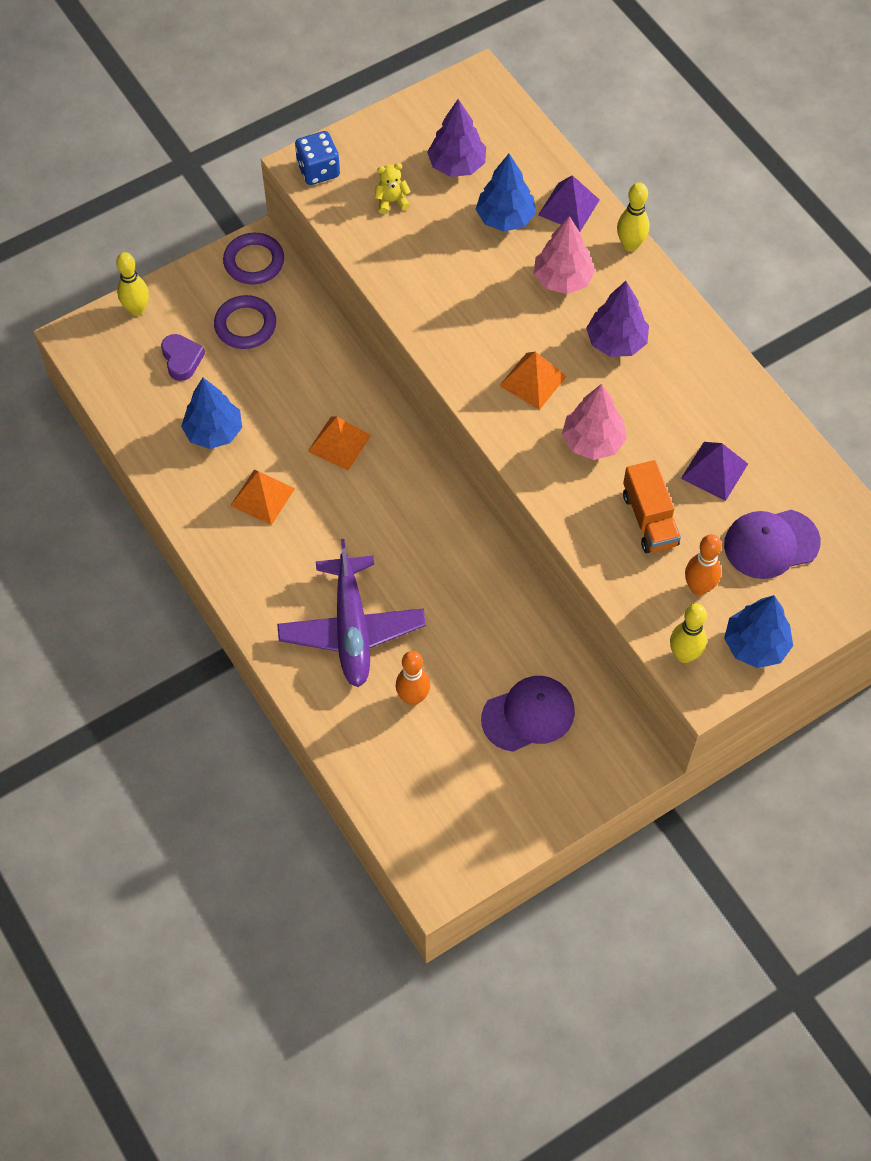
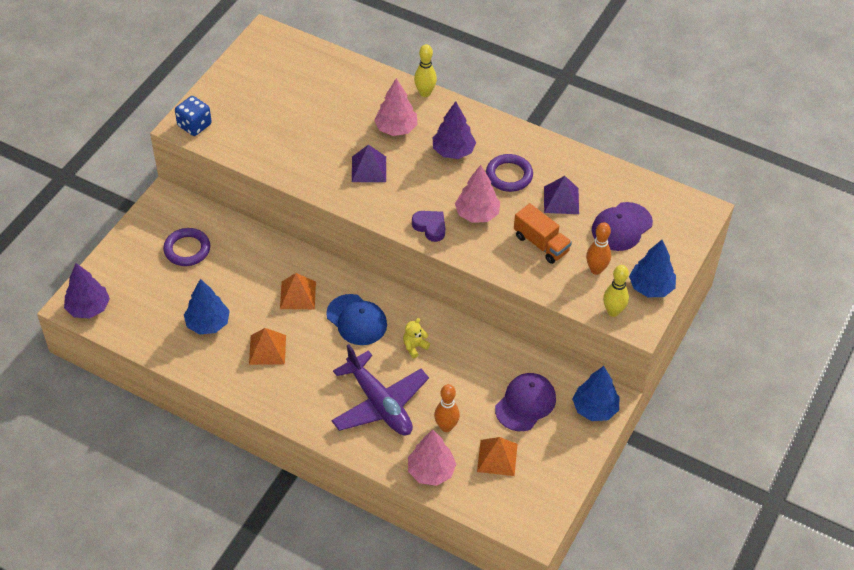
camera: 30 degrees left, 10 degrees down
(137, 309) = (104, 270): yellow bowling pin -> none
(182, 359) = (156, 288): purple heart -> purple heart (430, 227)
(254, 262) = (168, 208): purple ring -> purple ring (509, 175)
(360, 745) = (431, 471): none -> pink tree
(390, 508) = (356, 320): none -> blue cap
(391, 201) = (256, 125): yellow teddy bear -> yellow teddy bear (414, 347)
(457, 165) = (284, 88): purple tree -> purple tree (88, 308)
(505, 218) = (336, 107): blue tree -> blue tree (594, 409)
(533, 381) = (416, 194): orange pyramid -> orange pyramid (497, 457)
(568, 207) = (372, 86): purple pyramid -> purple pyramid (368, 169)

